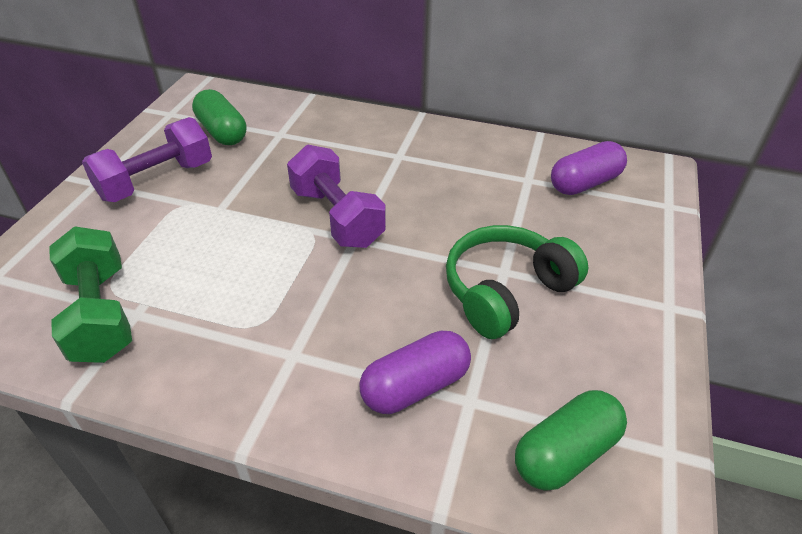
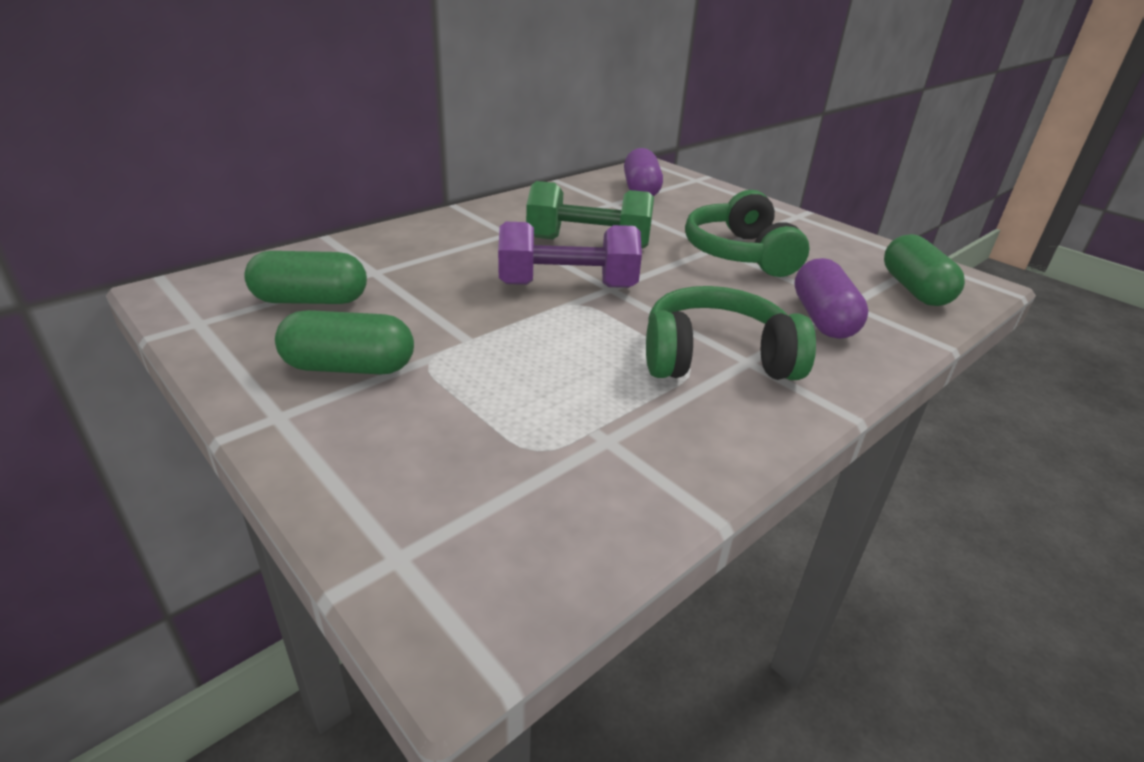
camera: 60 degrees left, 10 degrees down
(100, 314) = (584, 466): green dumbbell -> green dumbbell (588, 243)
(156, 181) = (349, 367): purple dumbbell -> green capsule
(282, 334) = (716, 358): none -> green headphones

